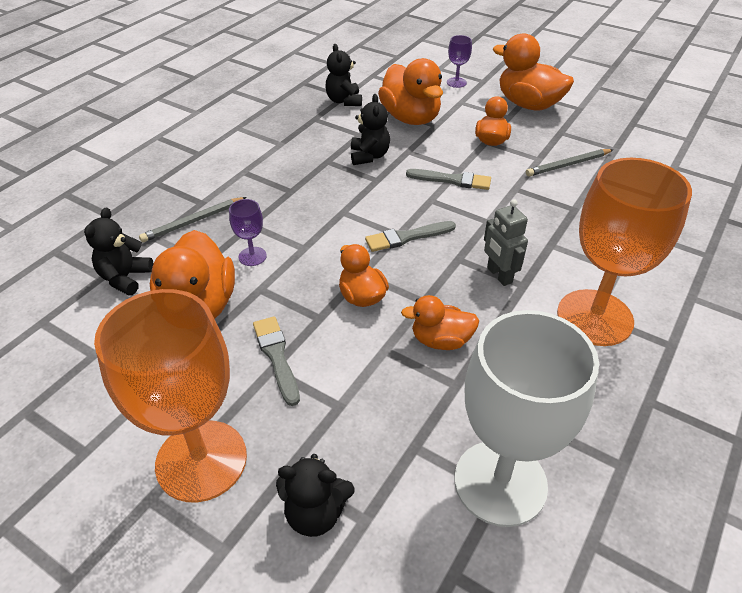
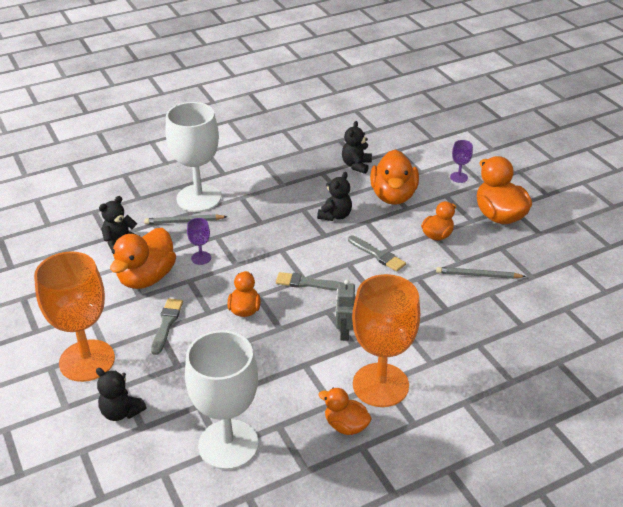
camera: 30 degrees right, 5 degrees down
(190, 189) = (198, 198): none -> white goblet
(441, 340) = (268, 356): orange duck -> orange duck (346, 425)

